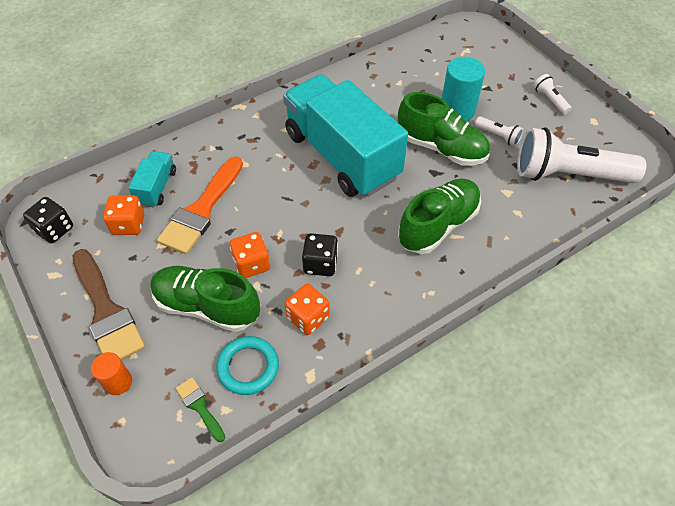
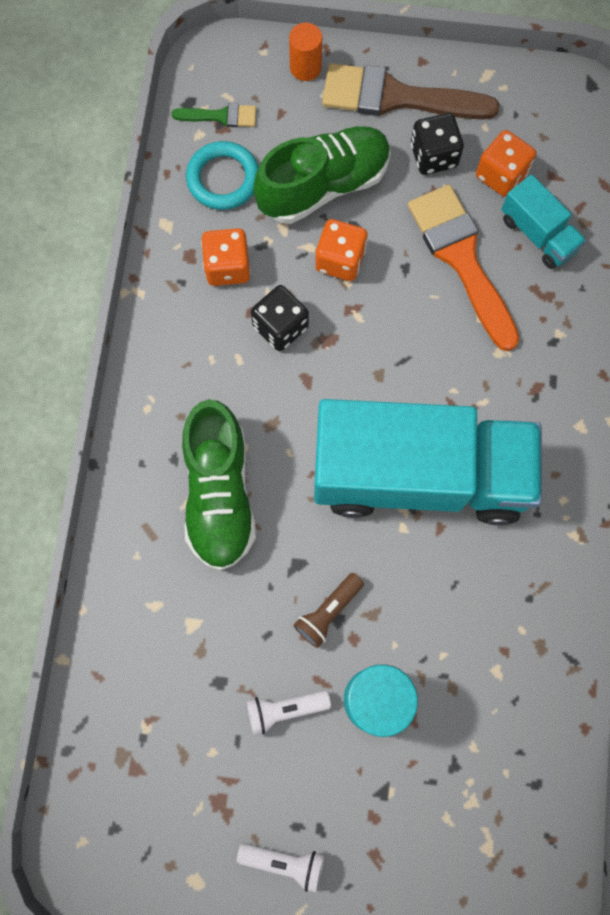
camera: 130 degrees right, 20 degrees up
(54, 229) = (553, 103): black dice -> black dice (433, 156)
(441, 148) = (328, 612): green shoe -> brown flashlight
(568, 174) = (148, 733): white flashlight -> none

